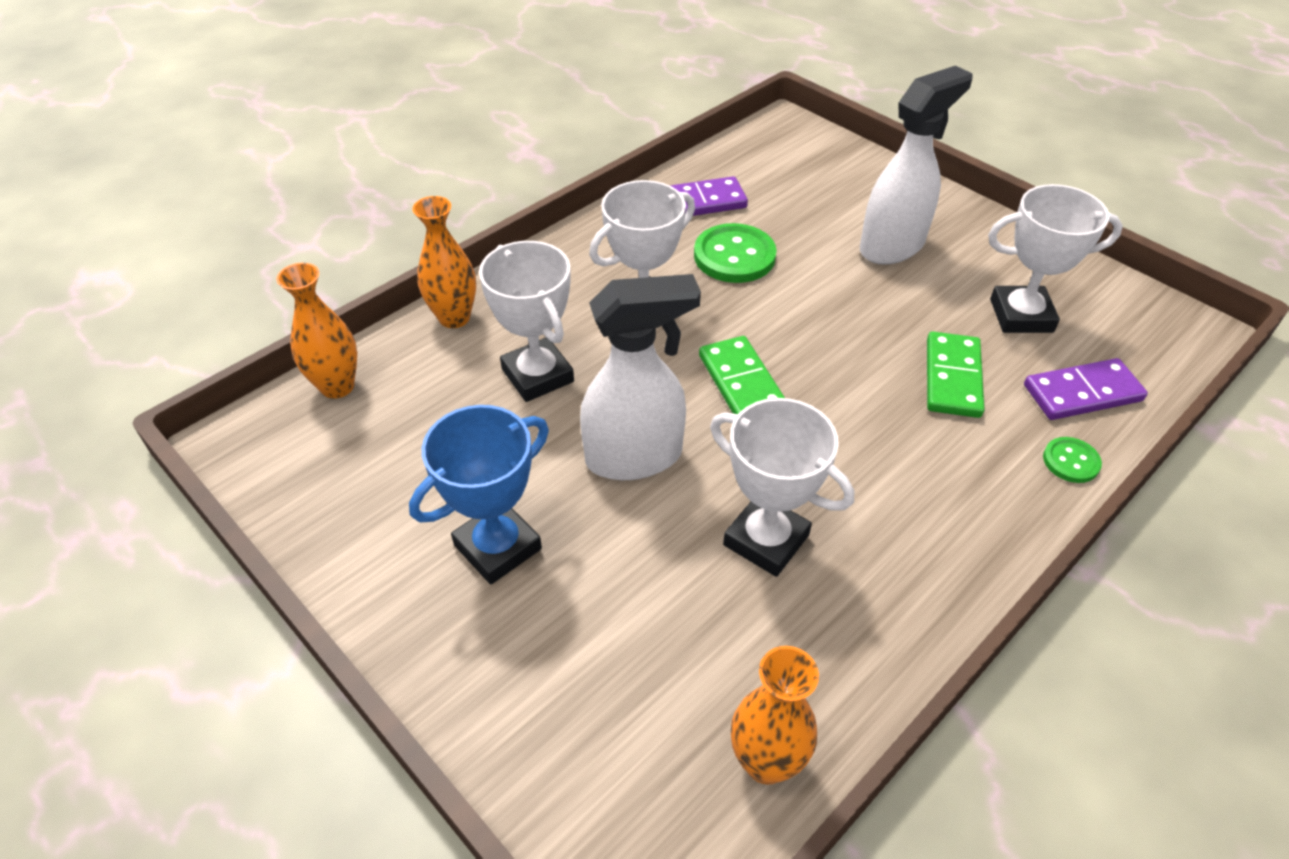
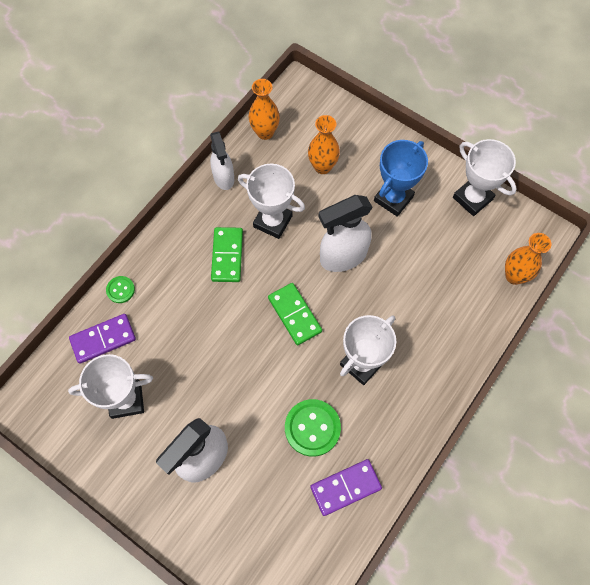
camera: 170 degrees right, 20 degrees up
(454, 318) = (474, 338): orange vase -> orange vase (322, 166)
(537, 375) = (409, 301): white trophy -> white trophy (472, 198)
(875, 653) = (224, 178): none -> white spray bottle
(952, 378) = (175, 339): green domino -> green domino (227, 256)

